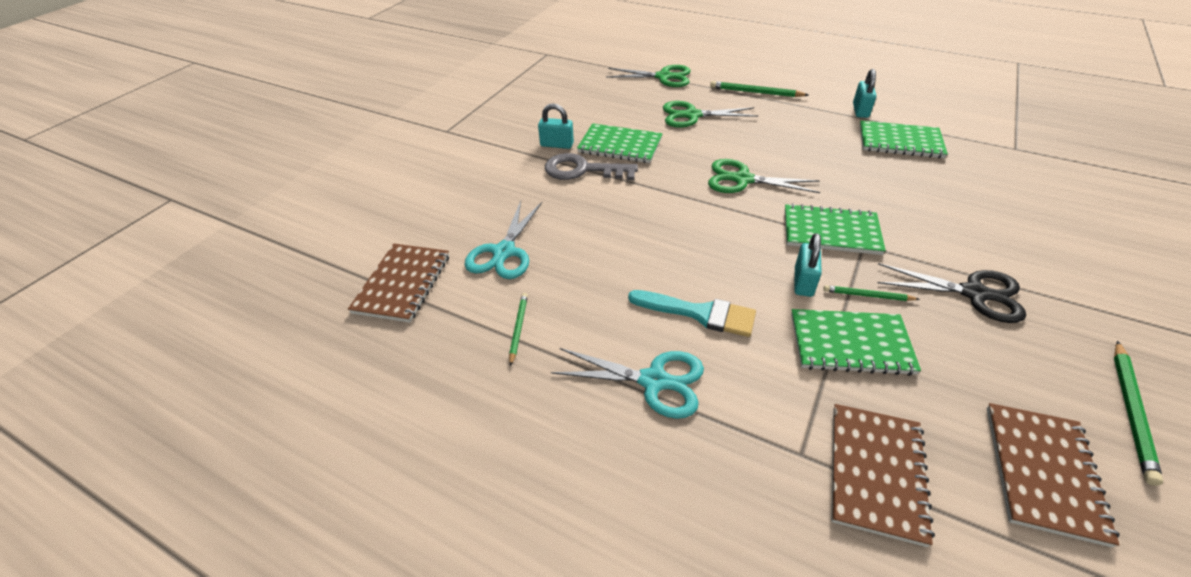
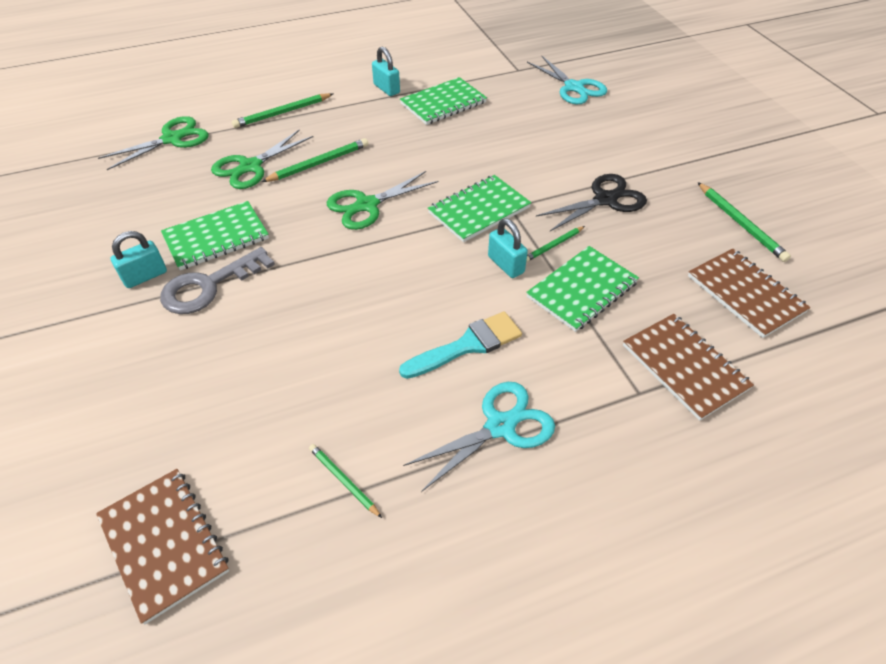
camera: 50 degrees left, 5 degrees up
(504, 252) = (234, 424): turquoise scissors -> turquoise scissors (574, 87)
(741, 136) = (318, 163): none -> green pencil

